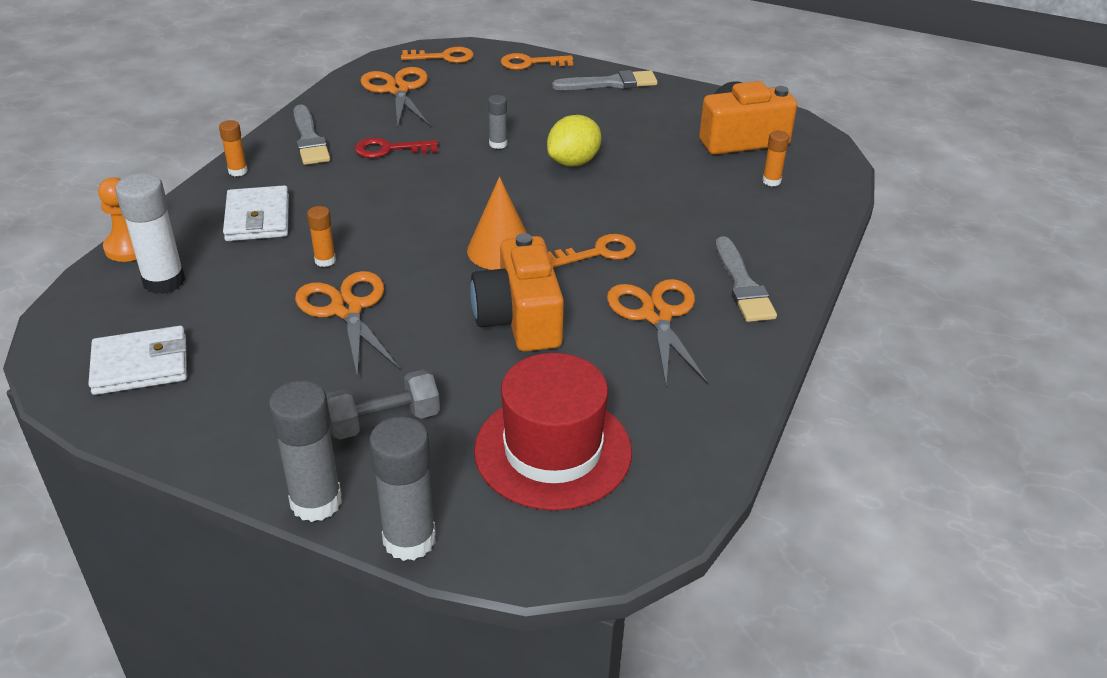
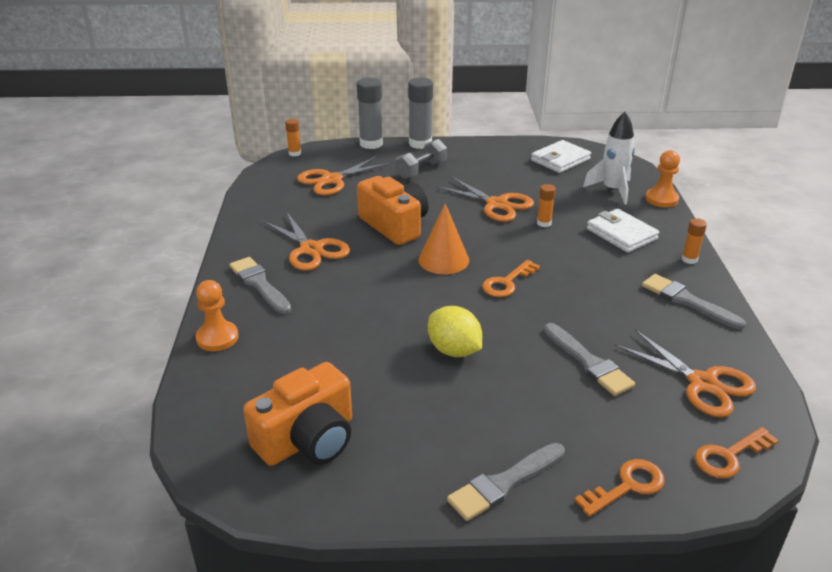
camera: 155 degrees right, 5 degrees down
(164, 281) = (612, 190): white glue stick -> white rocket
(389, 149) = (615, 312): red key -> none
(466, 124) = (588, 362): none -> grey brush
(498, 144) = (536, 348): grey glue stick -> none
(553, 451) = (331, 180): red hat -> orange scissors
(573, 162) = (454, 350): yellow lemon -> yellow lemon turned 60 degrees counterclockwise
(599, 252) = (375, 277): orange key -> orange key (507, 282)
(771, 181) = (259, 389): orange glue stick -> orange glue stick (294, 153)
(805, 236) = (217, 338): none -> orange pawn

